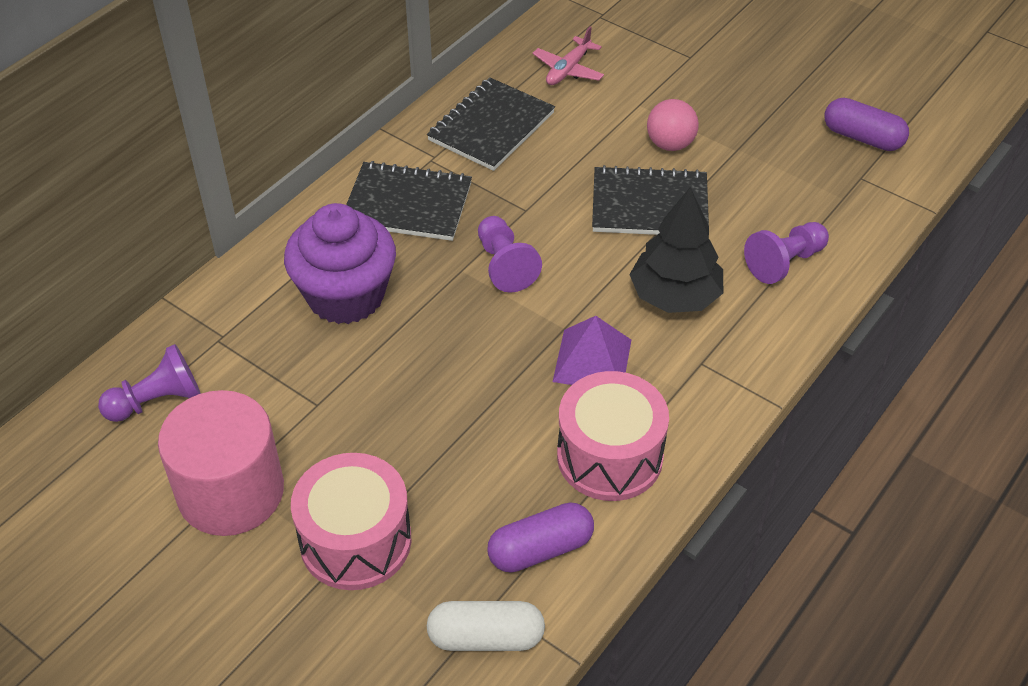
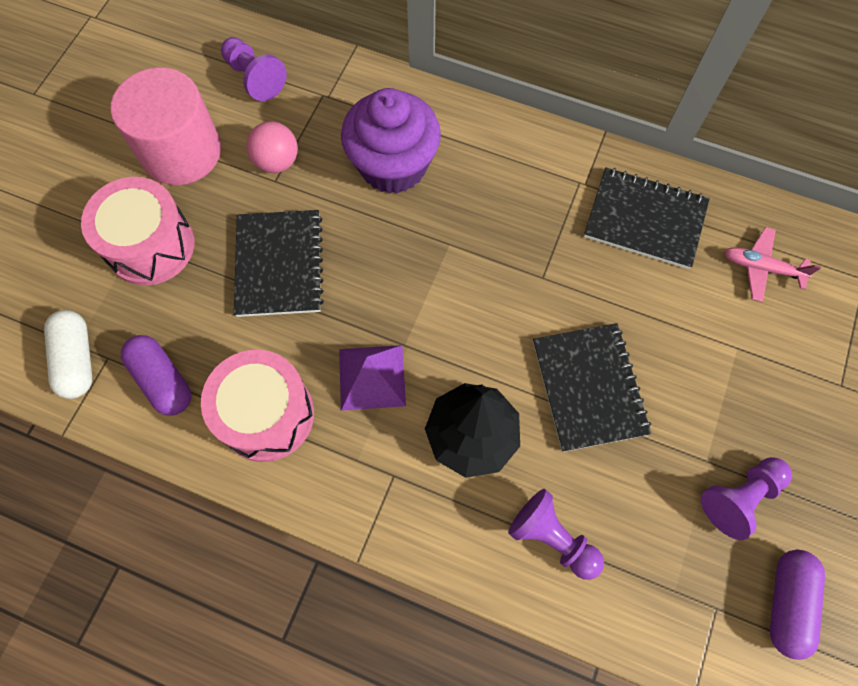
camera: 75 degrees right, 20 degrees up
(407, 204) = (516, 180): black notebook -> black notebook (279, 264)
(505, 265) = (466, 277): purple pawn -> purple pawn (740, 497)
(670, 144) = (687, 390): pink ball -> pink ball (277, 162)

